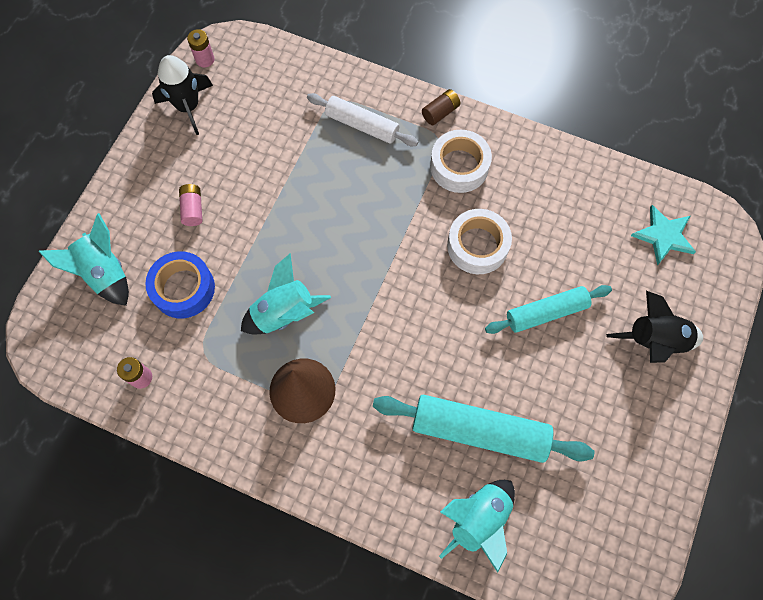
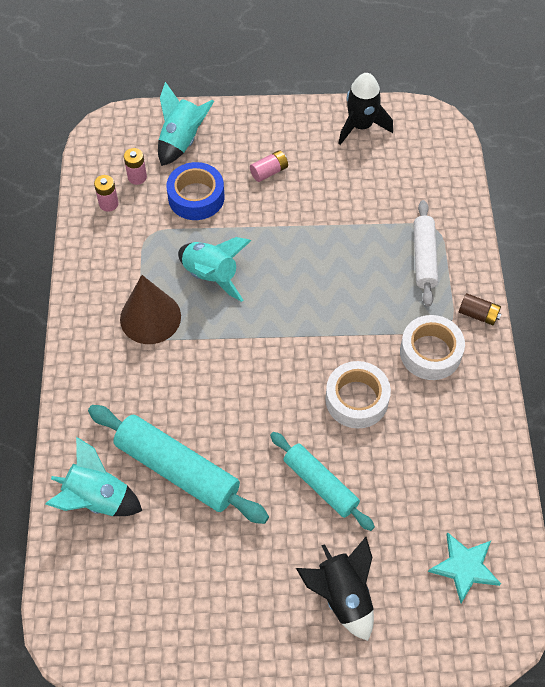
camera: 65 degrees right, 10 degrees down
(205, 59) = (413, 116): pink battery -> pink battery (137, 177)
(479, 430) = (177, 469): turquoise rolling pin -> turquoise rolling pin turned 45 degrees counterclockwise

